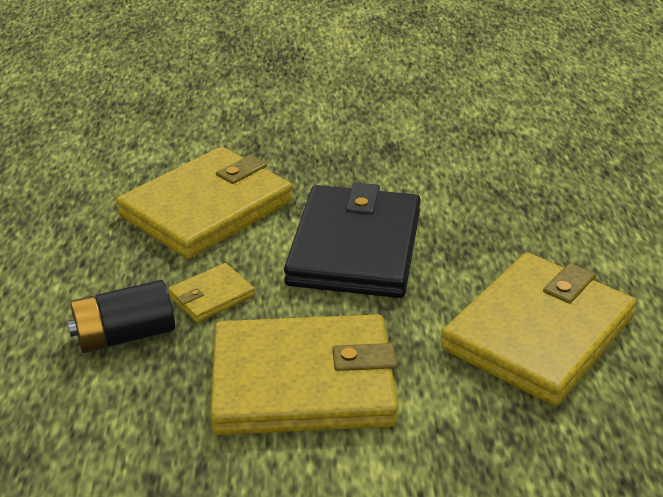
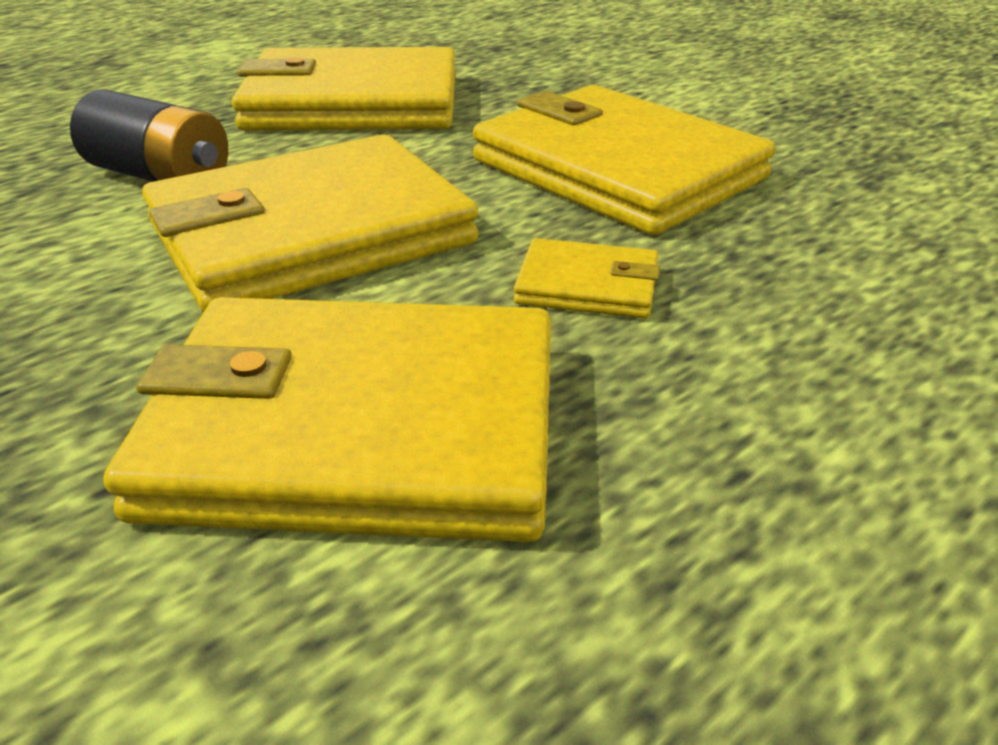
camera: 130 degrees left, 0 degrees up
(125, 336) = (776, 306): black battery -> black battery (160, 176)
(355, 247) = (310, 233): black wallet -> yellow wallet

